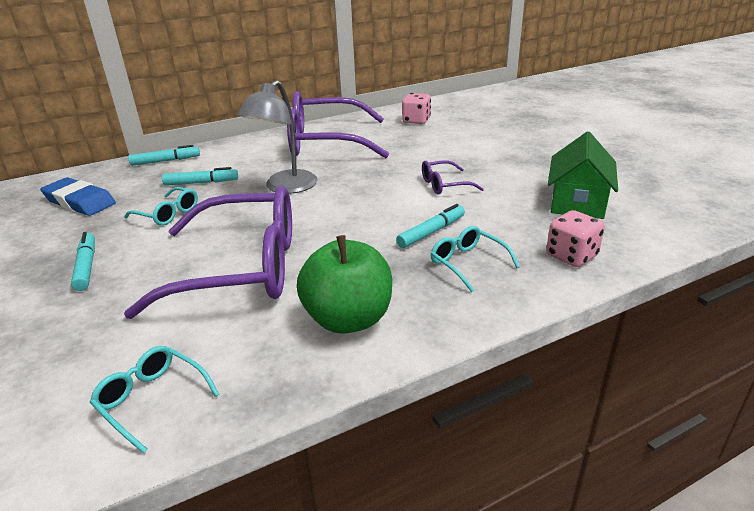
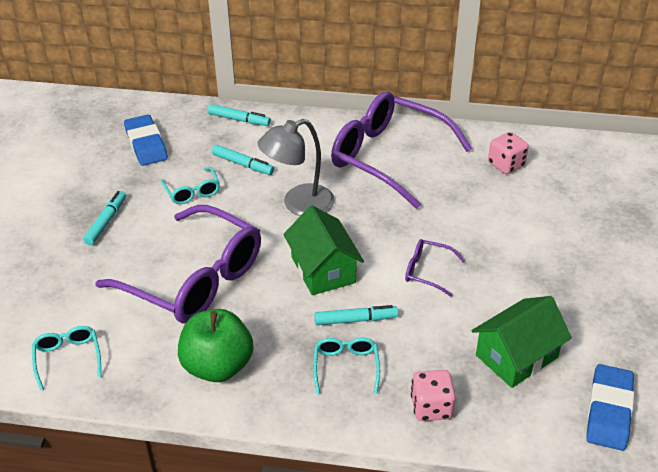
camera: 35 degrees right, 10 degrees up
(360, 215) = (323, 269): none -> green house
(678, 202) = (609, 411): none -> blue eraser

